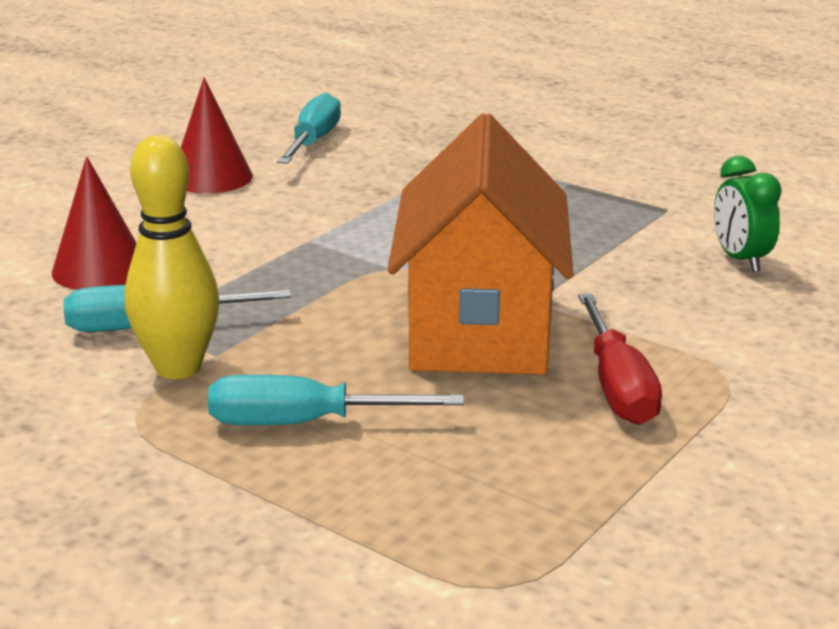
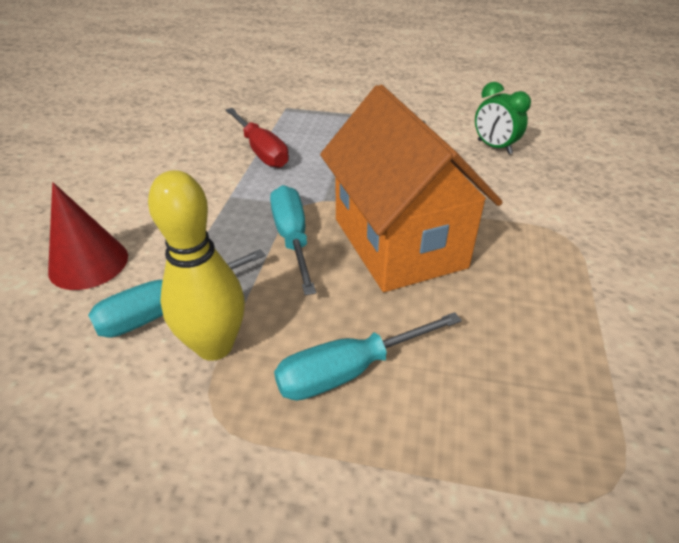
camera: 25 degrees left, 15 degrees up
(211, 177) = (125, 159): red cone -> none
(313, 142) = (177, 116): turquoise screwdriver -> turquoise screwdriver (292, 238)
(617, 386) = (516, 263): red screwdriver -> red screwdriver (261, 151)

